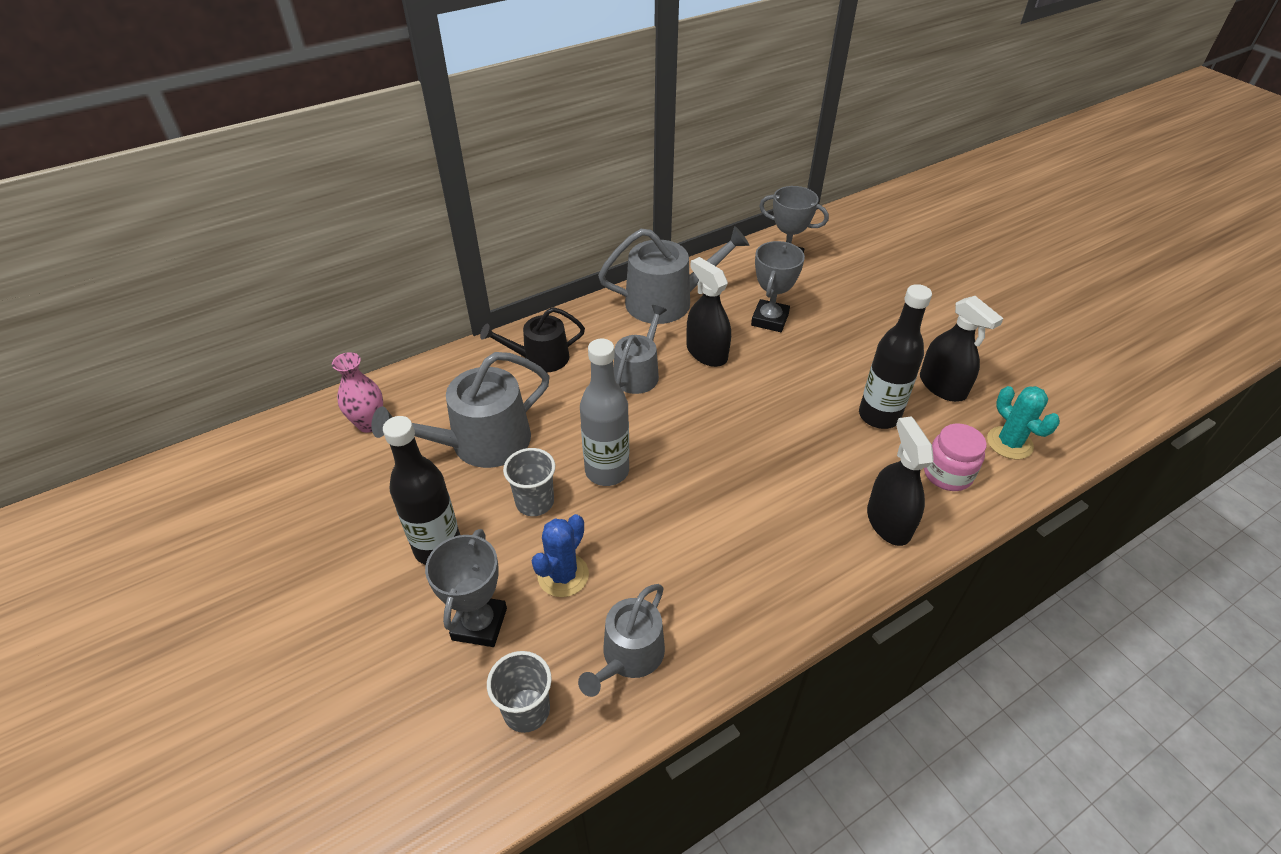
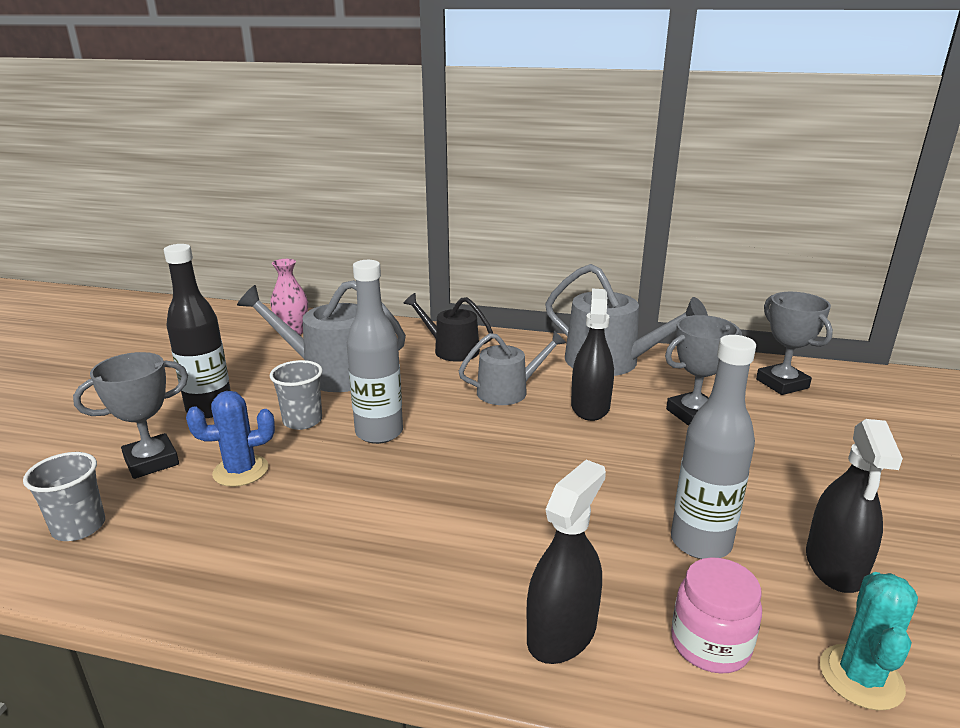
camera: 45 degrees right, 20 degrees down
(629, 656) = (183, 549): grey watering can -> none
(879, 416) = (700, 542): black bottle -> grey bottle

